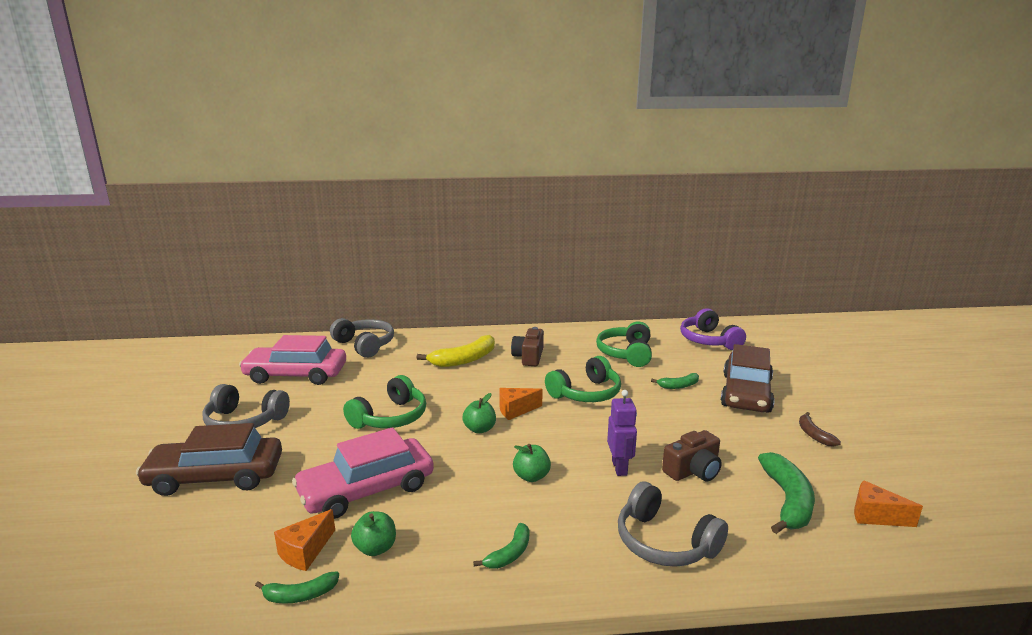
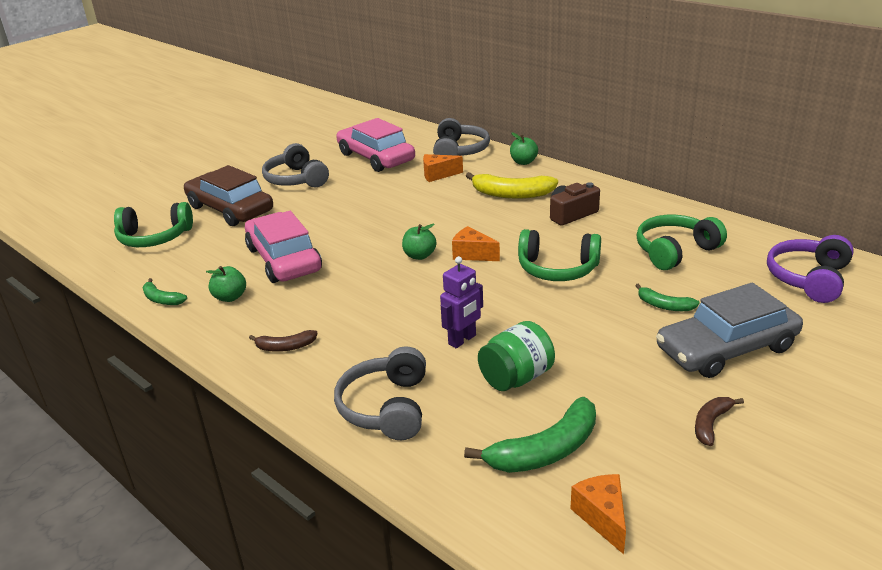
camera: 50 degrees right, 10 degrees up
(305, 552) = (199, 278): orange cheese -> orange cheese (438, 175)
(367, 489) = (284, 259): pink car -> pink car turned 45 degrees clockwise
(390, 417) = (378, 217): green headphones -> green headphones (154, 238)
(510, 554) = (285, 347): green banana -> brown banana
(531, 476) = (389, 308): green apple -> green apple (523, 162)
(693, 471) = (516, 378): brown camera -> green jar
(746, 393) = (726, 348): brown car -> grey car

